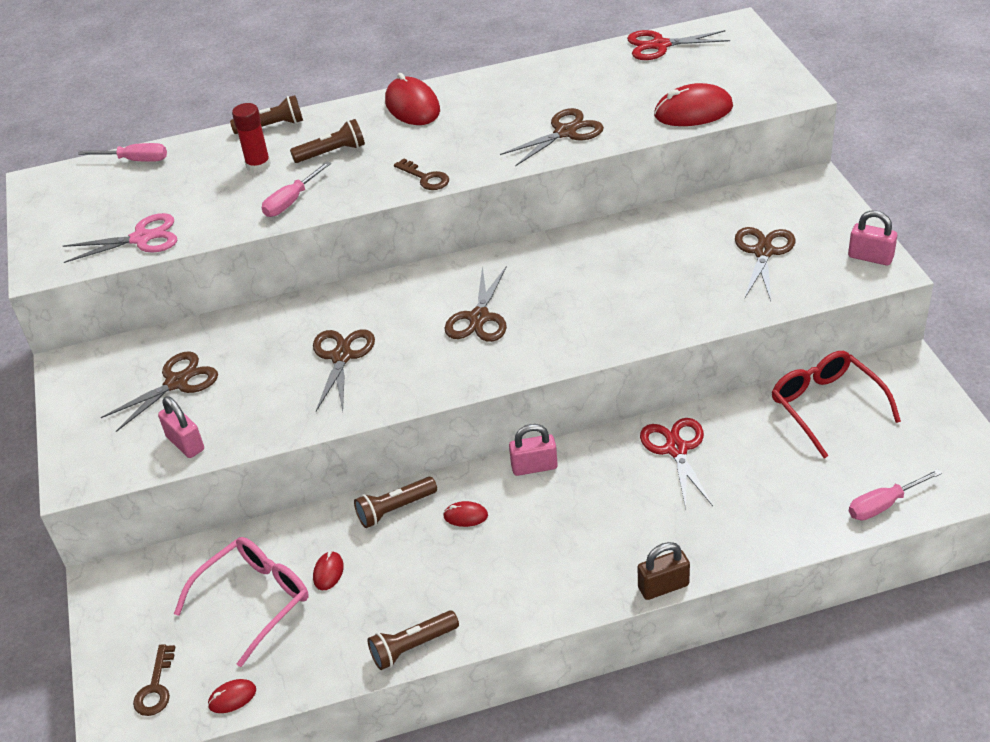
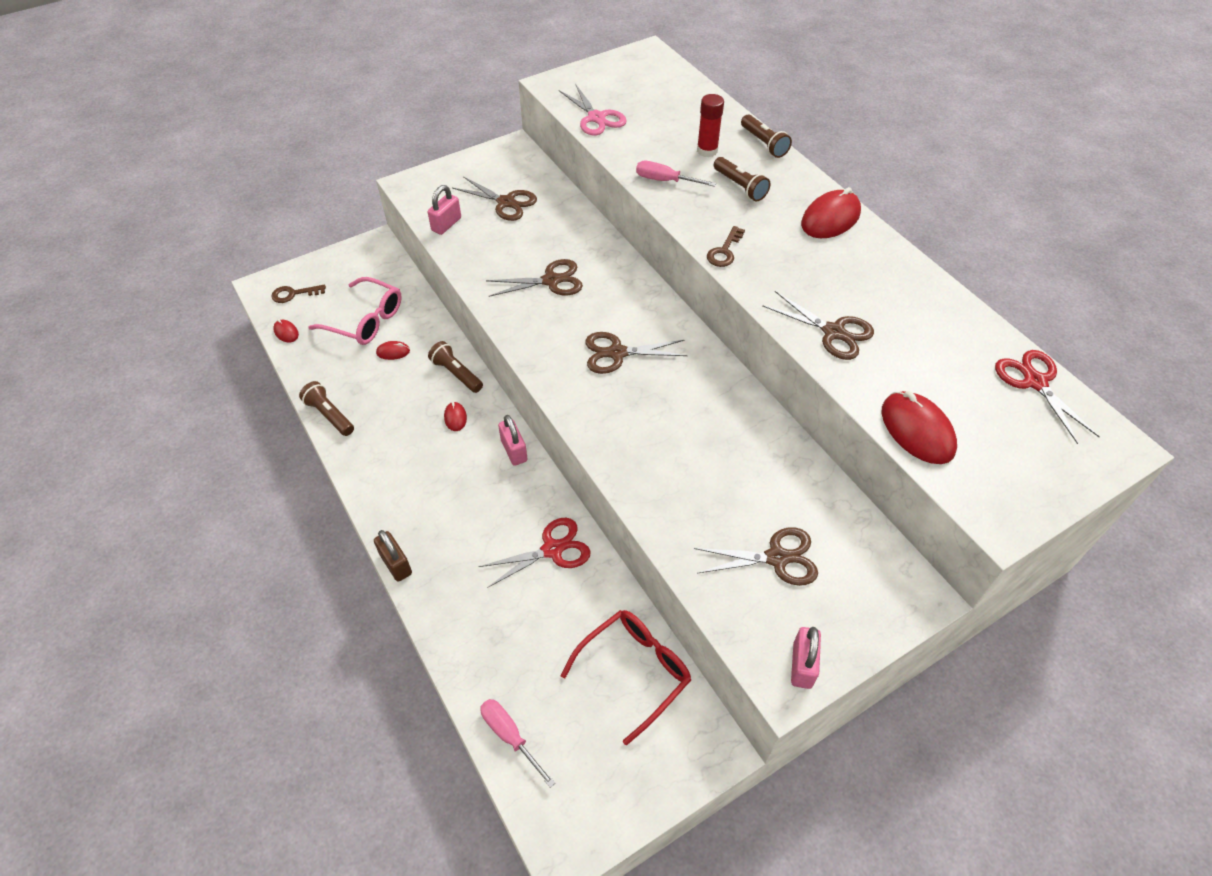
camera: 70 degrees right, 10 degrees up
(136, 160) = (691, 87): pink screwdriver -> none

